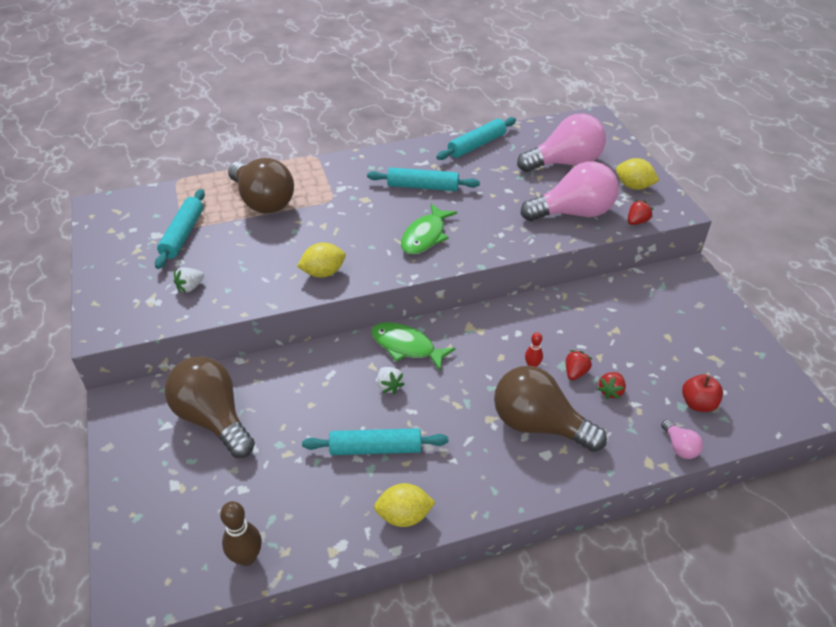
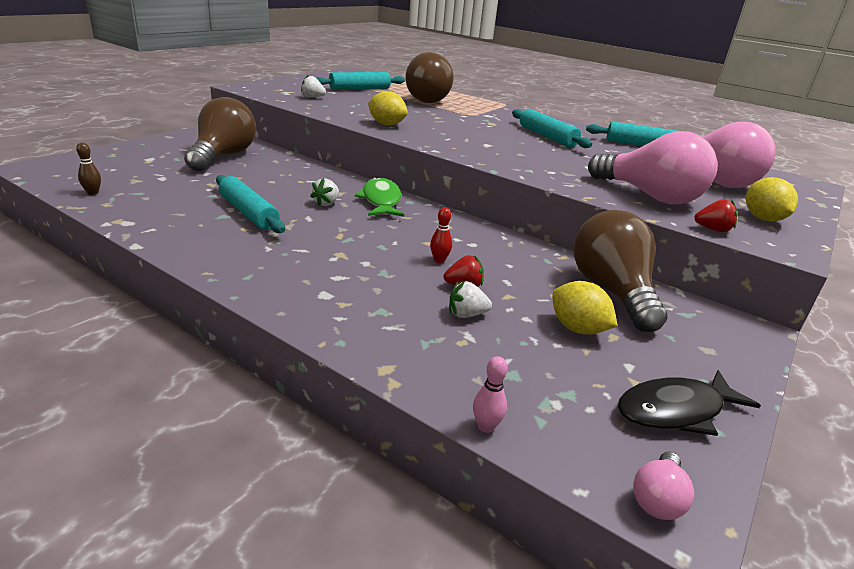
camera: 50 degrees right, 15 degrees down
(246, 557) = (93, 193): brown bowling pin -> brown bowling pin, size x0.59
(404, 516) = (179, 240): yellow lemon -> yellow lemon (577, 329)
(425, 236) = (490, 146): green fish -> none
(538, 425) = (362, 281): brown light bulb -> brown light bulb (612, 292)
(610, 391) = (466, 314): red strawberry -> white strawberry
(679, 447) = (439, 388): pink light bulb -> pink light bulb (657, 499)
(698, 404) = (535, 388): red apple -> none
(719, 444) = (486, 426): none -> pink bowling pin
(741, 358) = (675, 410): none -> black fish

